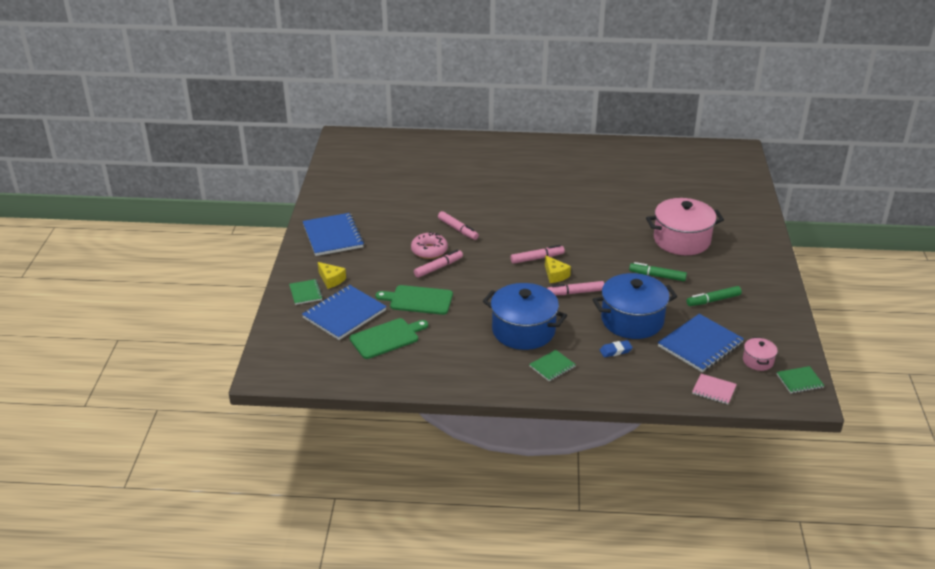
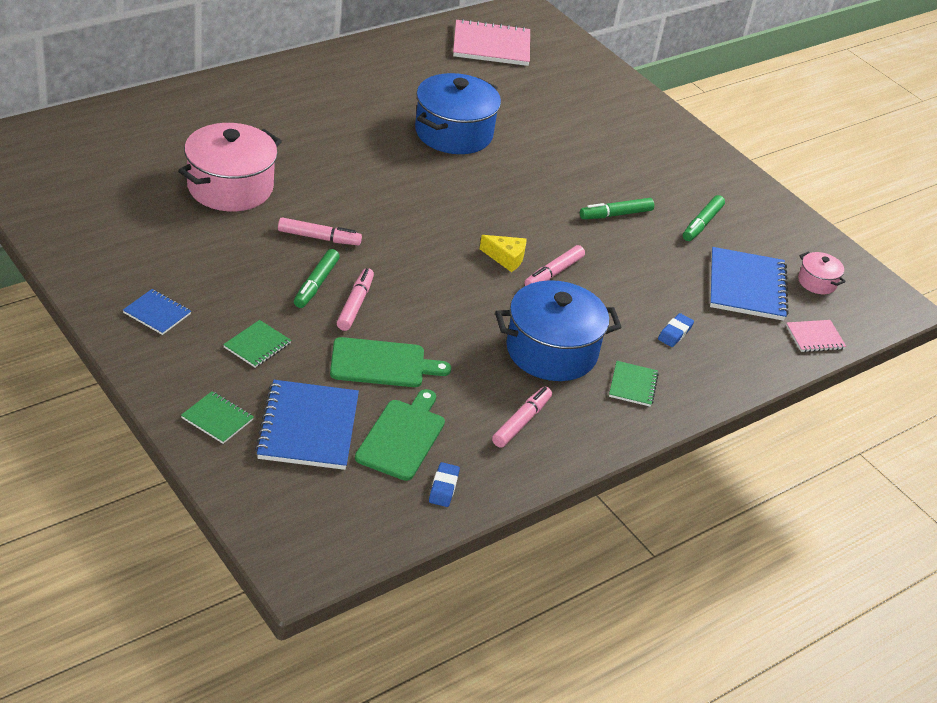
camera: 45 degrees left, 5 degrees up
(331, 280) = (231, 383): yellow cheese -> none
(333, 236) = (157, 313): blue notebook -> blue notebook, size x0.52
(379, 370) = (443, 487): none -> blue eraser
(418, 300) = (382, 363): green cutting board -> green cutting board turned 150 degrees counterclockwise
(429, 251) = (316, 284): pink donut -> green marker
(537, 258) = (461, 243): pink marker -> pink marker (521, 422)
(632, 320) = (650, 285): blue pot -> blue pot (453, 133)
(681, 240) = (592, 156): pink pot -> pink pot (230, 187)
(688, 162) = (491, 45): none -> pink notebook
(799, 381) = (875, 289): green notebook -> green notebook (257, 345)

